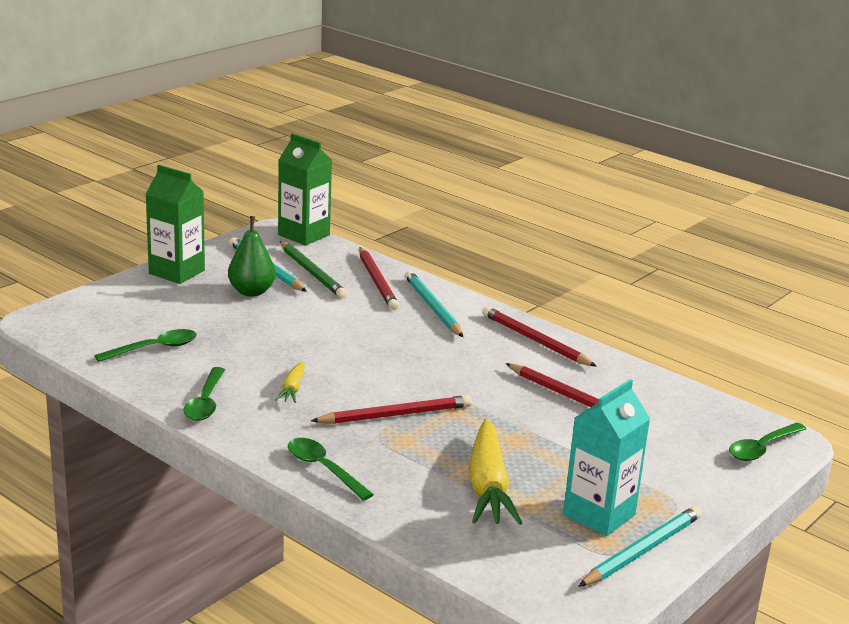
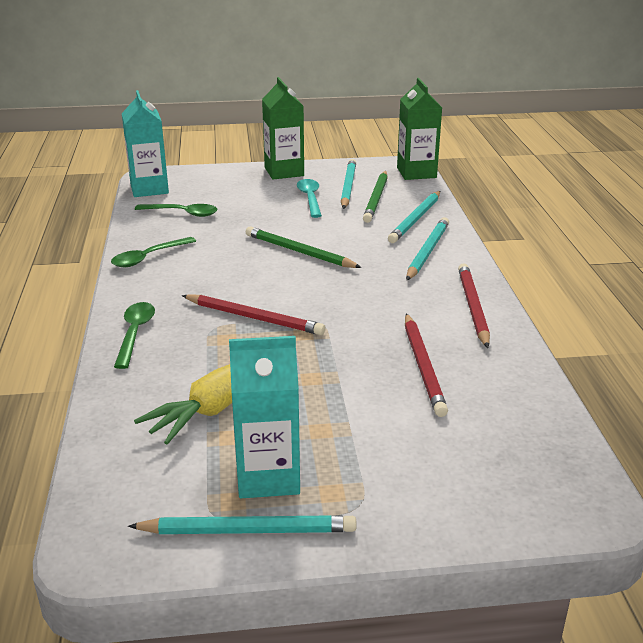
camera: 45 degrees right, 5 degrees up
(67, 335) = (149, 189): none -> turquoise carton
(251, 292) = (310, 198): green pear -> turquoise spoon
(292, 389) = (218, 270): yellow carrot -> none
(332, 345) = (299, 252): none -> green pencil
(377, 281) = (415, 219): red pencil -> turquoise pencil
(762, 448) = (545, 502): green spoon -> none

